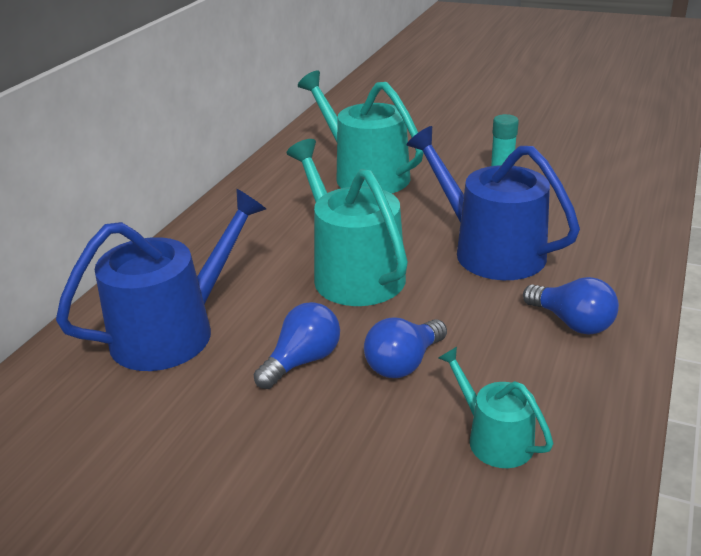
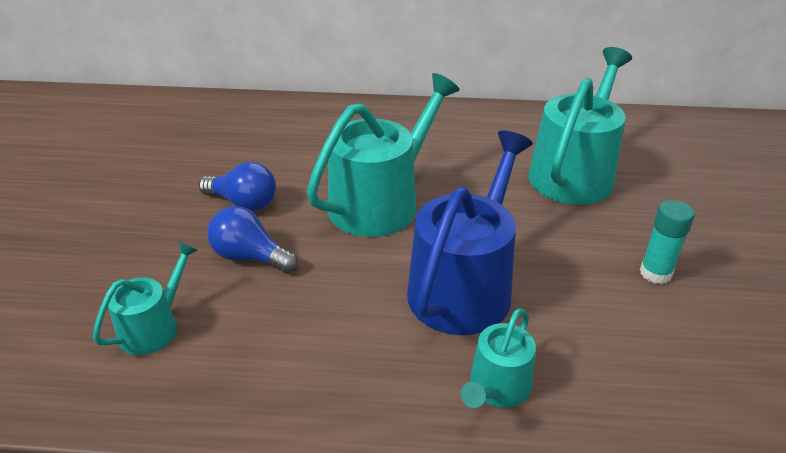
camera: 70 degrees right, 5 degrees up
(174, 331) = (269, 138): blue watering can -> none
(572, 322) = (344, 367): blue light bulb -> none
(603, 258) = (496, 388): none -> turquoise watering can

